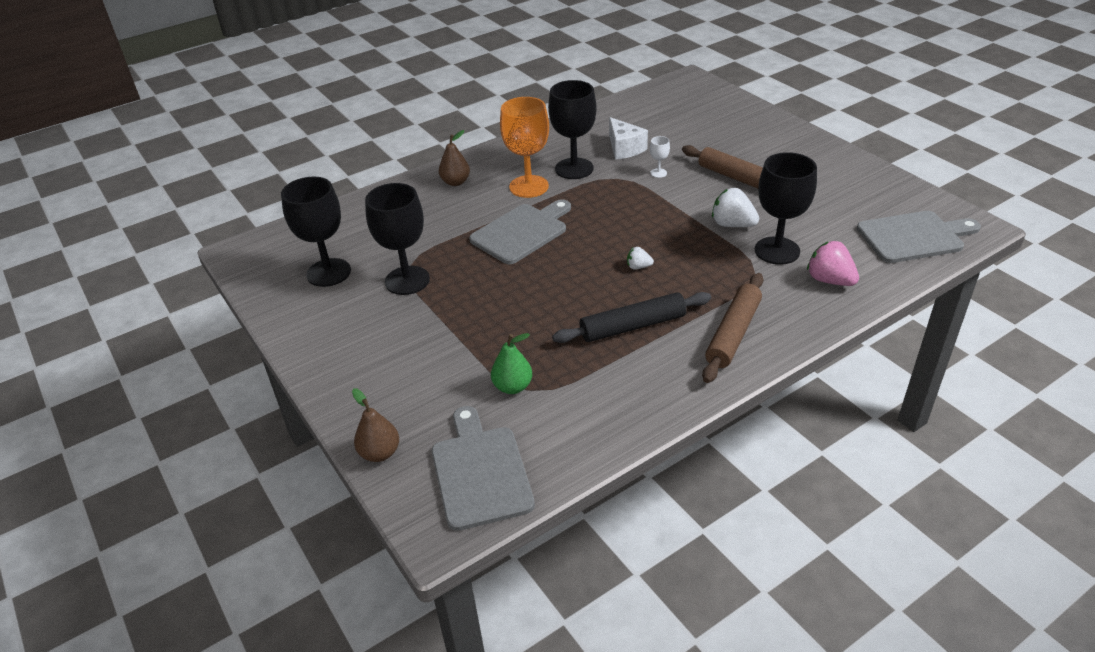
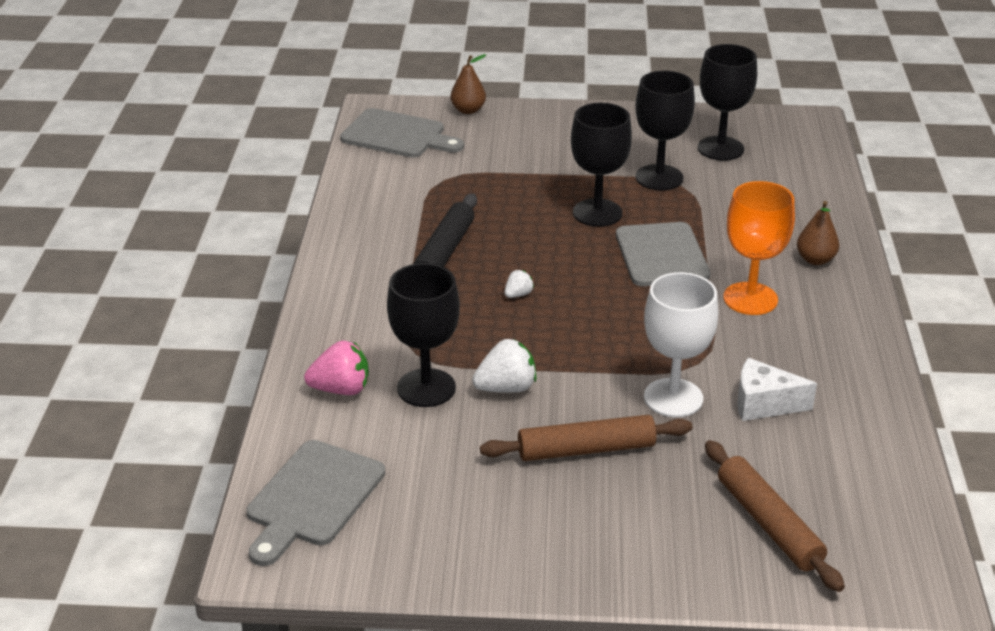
camera: 125 degrees right, 5 degrees down
(512, 387) = (457, 174): green pear -> none
(574, 169) = (756, 345): black goblet -> black goblet (597, 213)
(658, 173) = (673, 398): white goblet -> white goblet, size x2.35
(733, 334) = (362, 293): brown rolling pin -> brown rolling pin (769, 524)

